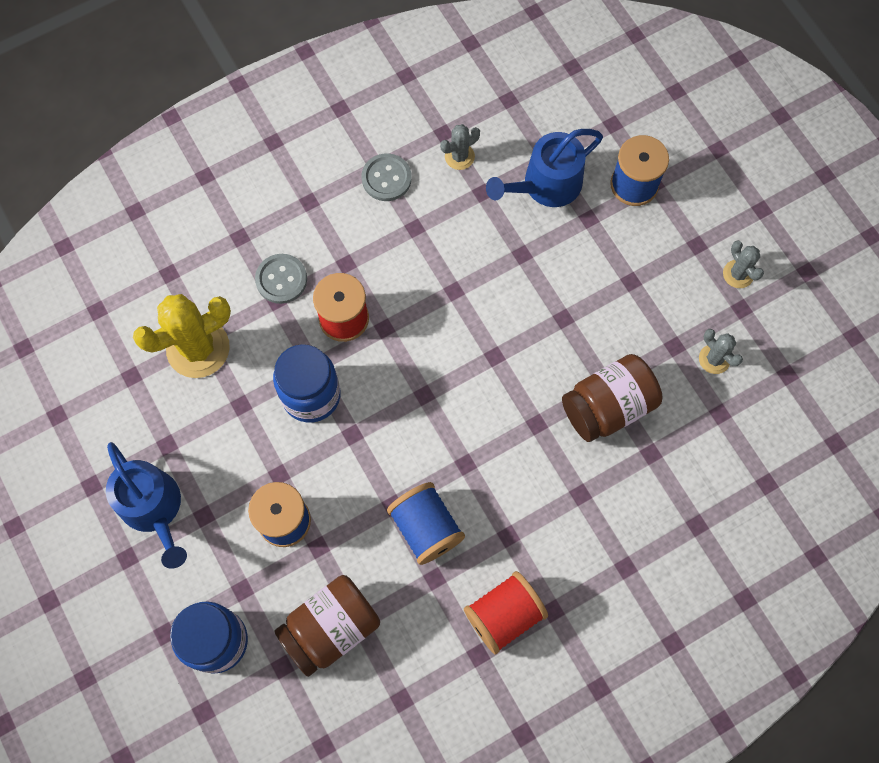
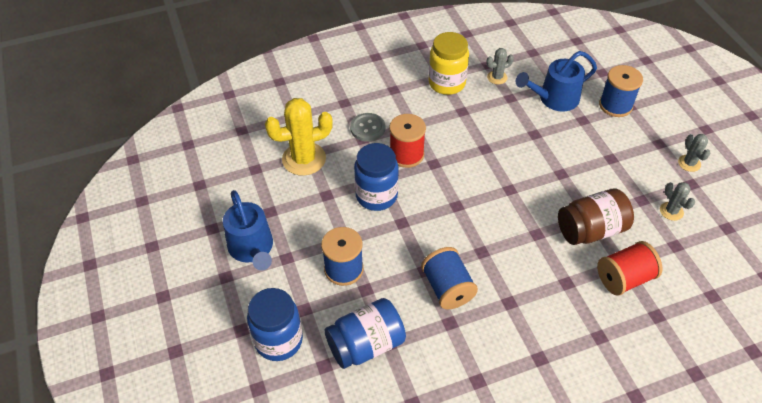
camera: 10 degrees right, 20 degrees down
(331, 628) = (366, 344): brown jar -> blue jar
(386, 178) = (447, 83): grey button -> yellow jar
(504, 615) = (501, 356): red spool -> red spool (624, 278)

